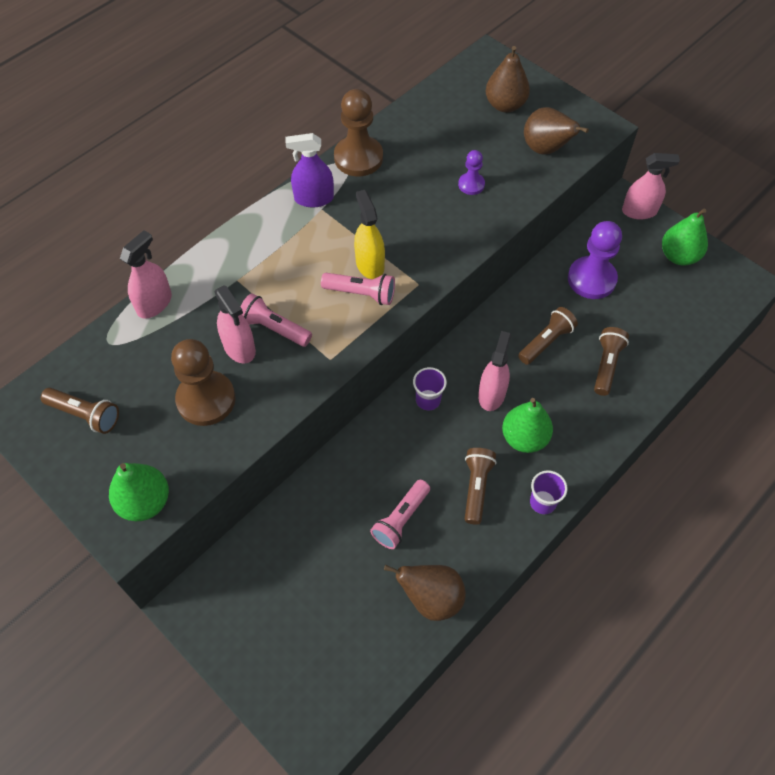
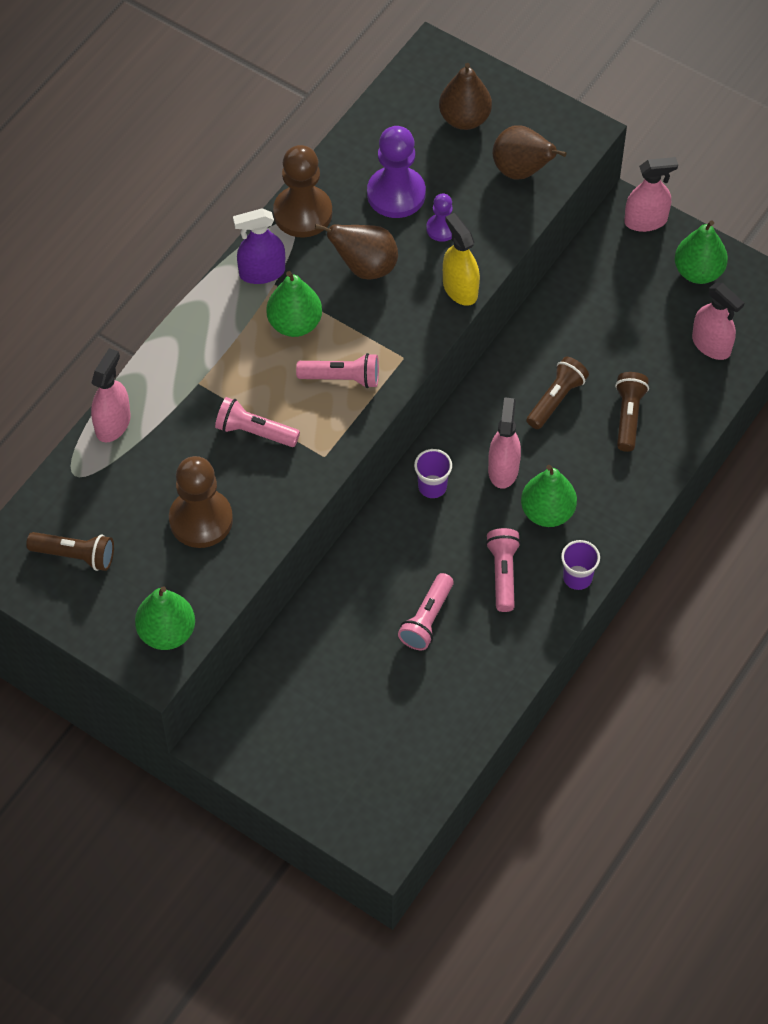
camera: 10 degrees left, 0 degrees up
(239, 347) = (221, 459): pink spray bottle -> pink spray bottle (711, 345)
(331, 243) = (294, 324): none -> green pear
(369, 264) = (344, 343): yellow spray bottle -> yellow spray bottle (460, 289)
(431, 598) = (474, 693): brown pear -> brown pear (365, 267)
(476, 487) = (503, 573): brown flashlight -> pink flashlight
(591, 279) = (599, 316): purple pawn -> purple pawn (396, 194)

